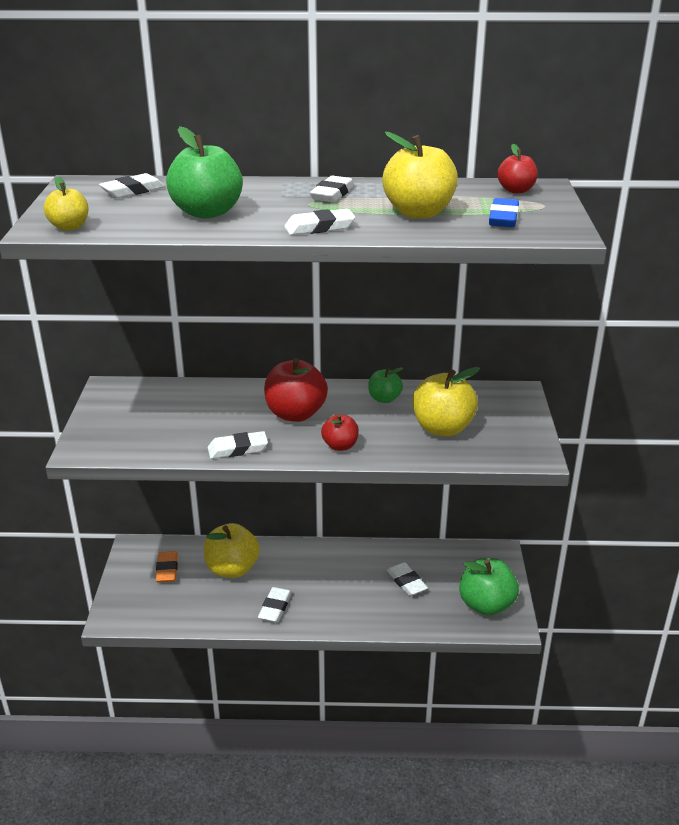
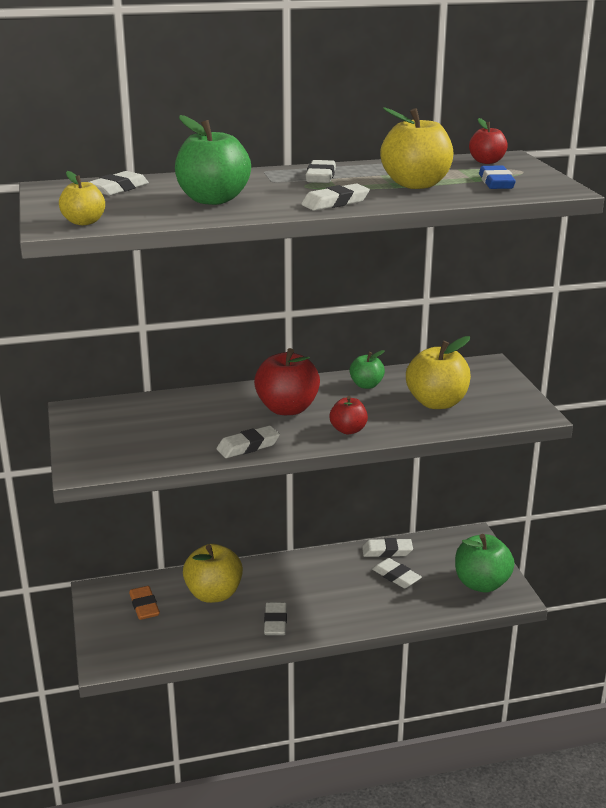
camera: 15 degrees left, 5 degrees down
(409, 554) = (387, 551): none -> white eraser

